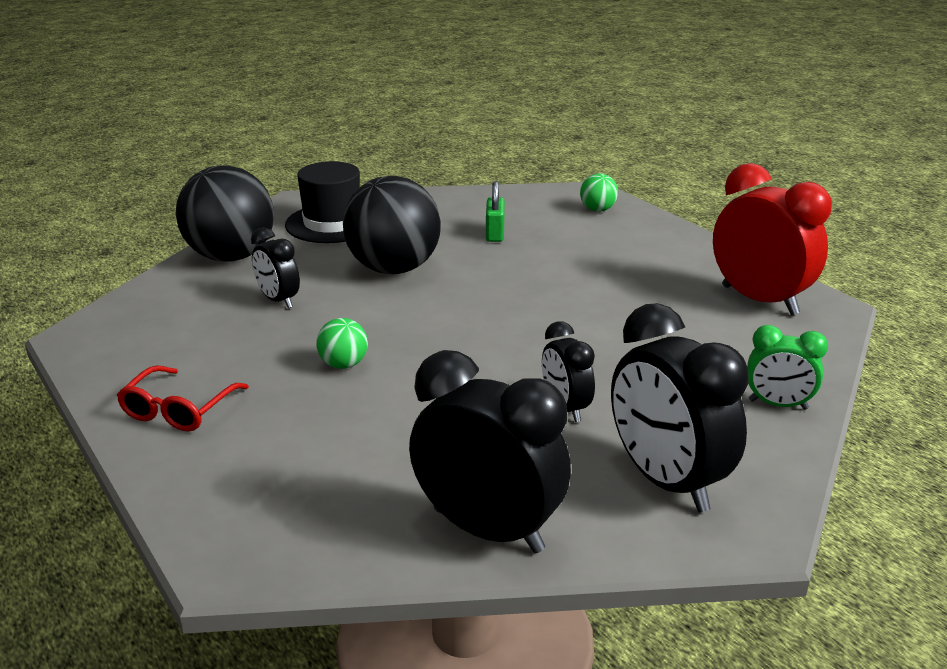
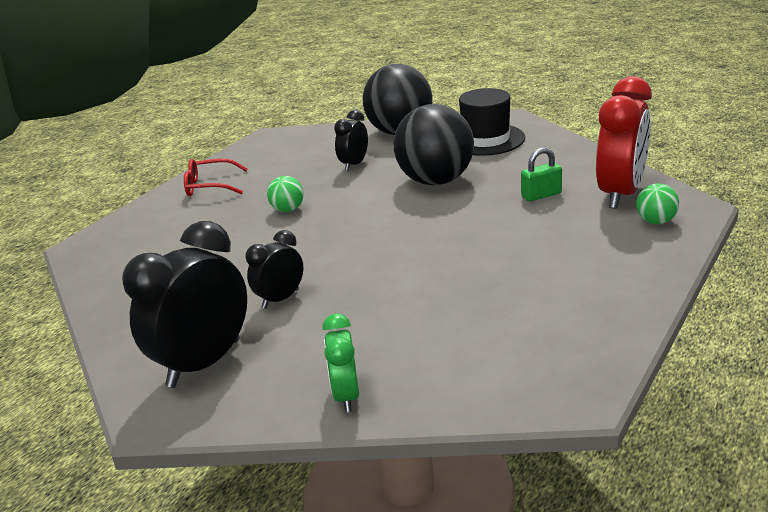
camera: 70 degrees right, 0 degrees up
(488, 530) = (126, 310): black clock -> none
(759, 300) = (548, 349): red clock -> red clock (620, 194)

